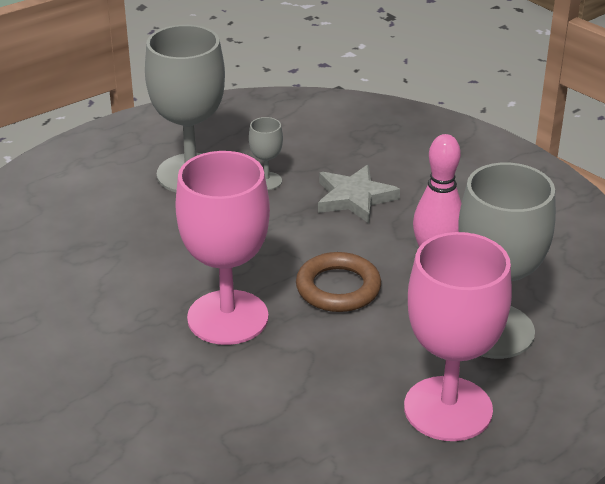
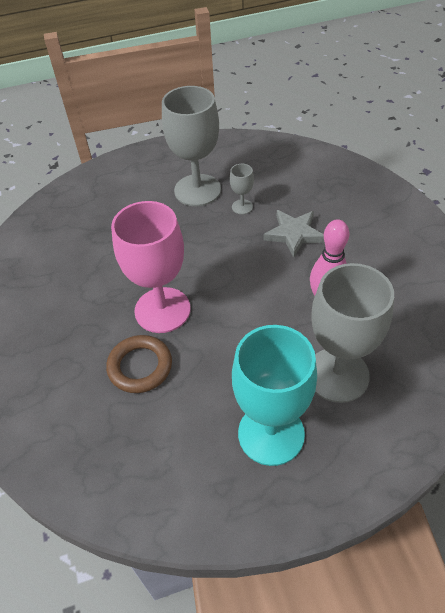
camera: 25 degrees right, 15 degrees up
(338, 288) = (246, 306): brown ring -> brown ring (140, 366)
(448, 409) = (271, 434): pink goblet -> turquoise goblet

